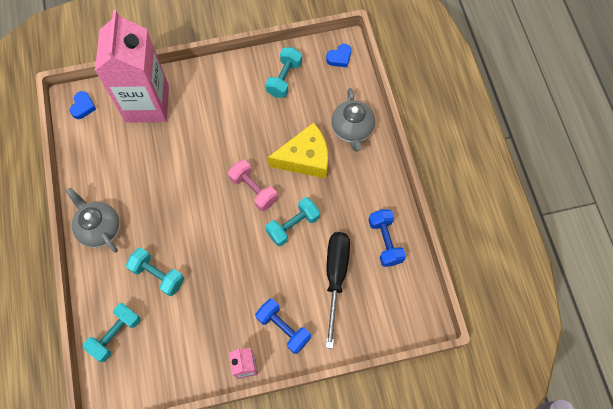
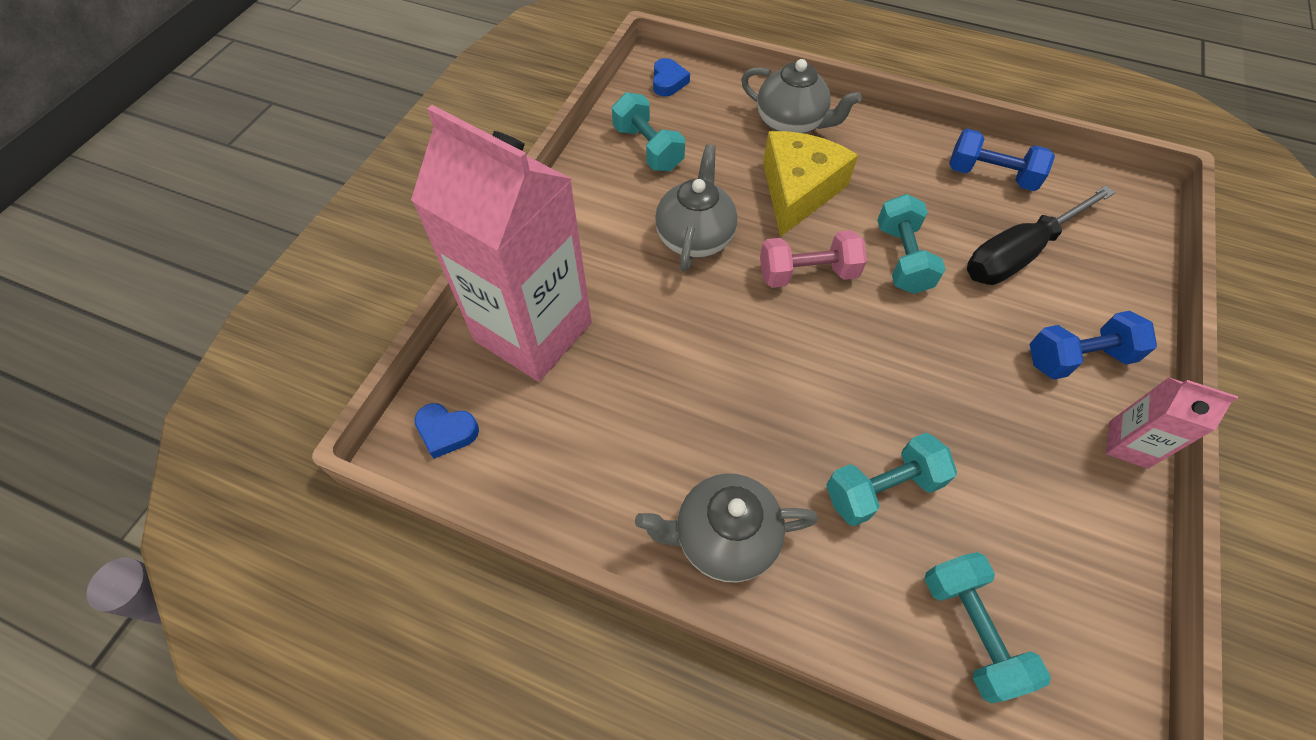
camera: 55 degrees left, 10 degrees down
(83, 107) = (447, 432): blue heart -> blue heart turned 150 degrees clockwise
(242, 132) = (695, 237): none -> grey teapot
(335, 277) = (1019, 253): black screwdriver -> black screwdriver turned 75 degrees counterclockwise

